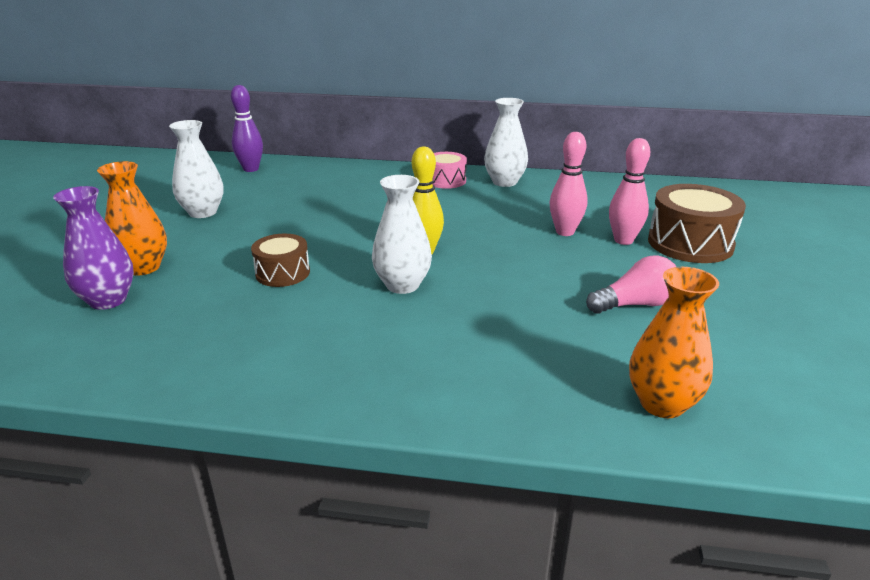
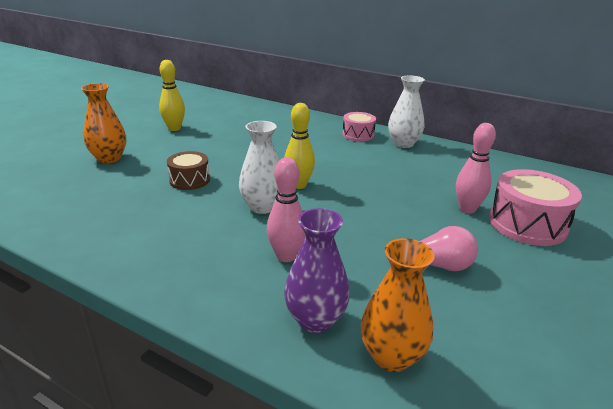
camera: 20 degrees right, 0 degrees up
(108, 300) = (72, 175): purple vase -> purple vase (315, 320)
(203, 212) = (174, 128): white vase -> yellow bowling pin
(251, 169) = (228, 104): purple bowling pin -> none
(565, 232) = (421, 192): pink bowling pin -> pink bowling pin (286, 256)
(690, 243) = (527, 224): brown drum -> pink drum

